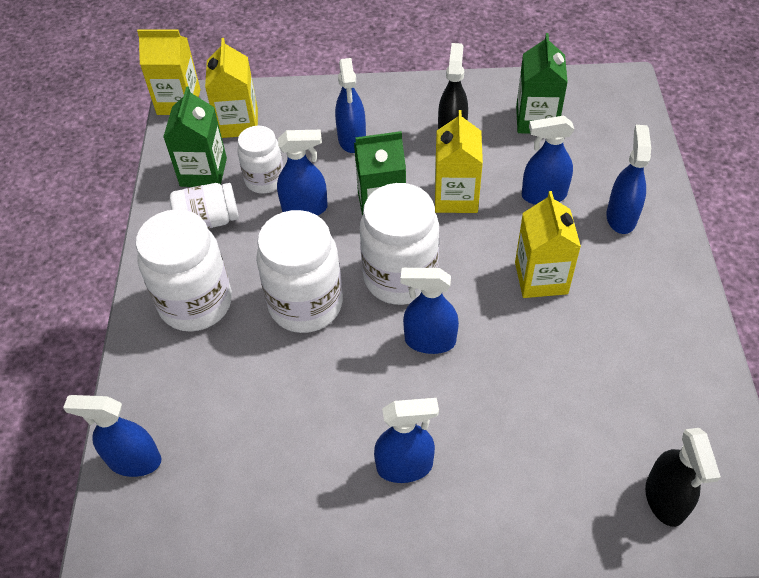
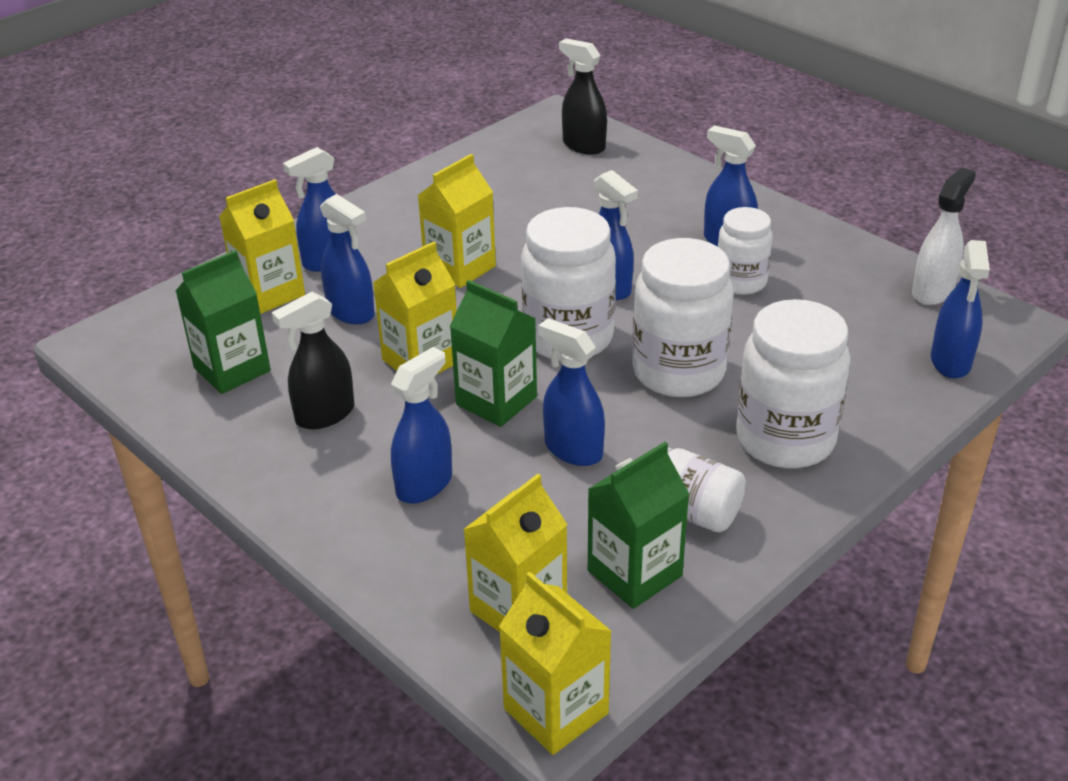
camera: 135 degrees left, 15 degrees down
(134, 461) = (950, 362): blue spray bottle -> blue spray bottle turned 45 degrees clockwise
(197, 541) = (933, 292): none -> white spray bottle
(265, 180) = (576, 510): white jar -> white jar (741, 282)
(606, 171) = (269, 293): none -> yellow carton
(665, 500) = (583, 146): black spray bottle -> black spray bottle turned 90 degrees counterclockwise

